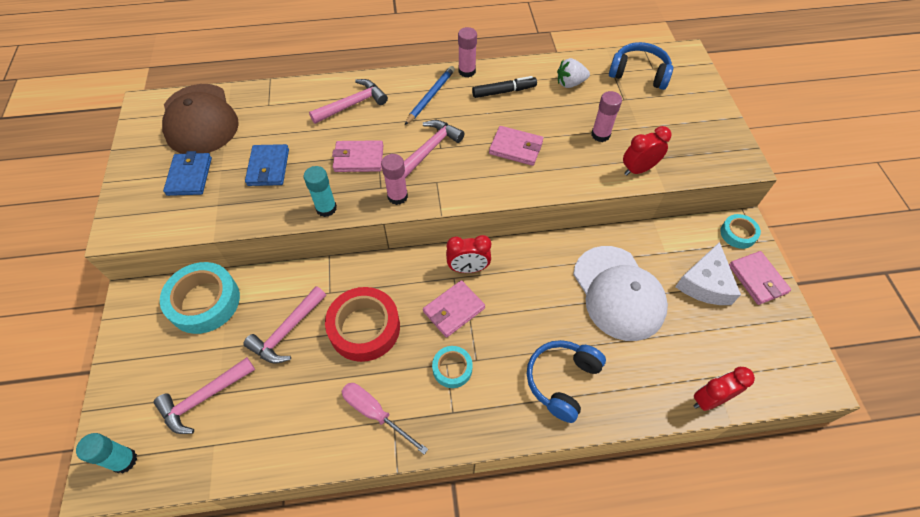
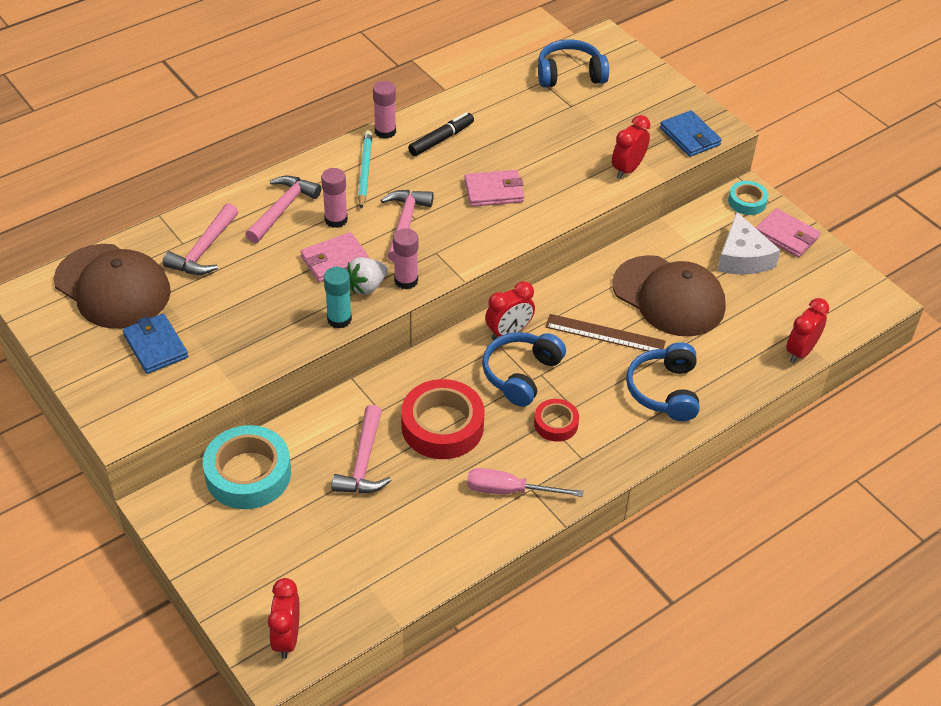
camera: 30 degrees left, 10 degrees down
(124, 460) = (287, 638): turquoise glue stick -> red clock
(203, 398) = (324, 554): pink hammer -> pink hammer (204, 250)
(268, 167) = (240, 304): blue wallet -> blue wallet (690, 136)
(430, 96) = (365, 171): blue pencil -> turquoise pencil
(452, 368) = (556, 424): turquoise tape -> red tape
(454, 310) = (521, 374): pink wallet -> blue headphones
(543, 304) = (605, 334): none -> brown ruler
(570, 83) = (505, 108): white strawberry -> white strawberry (367, 286)
(600, 135) = (570, 149): pink glue stick -> pink glue stick (336, 220)
(618, 293) = (669, 296): white cap -> brown cap

